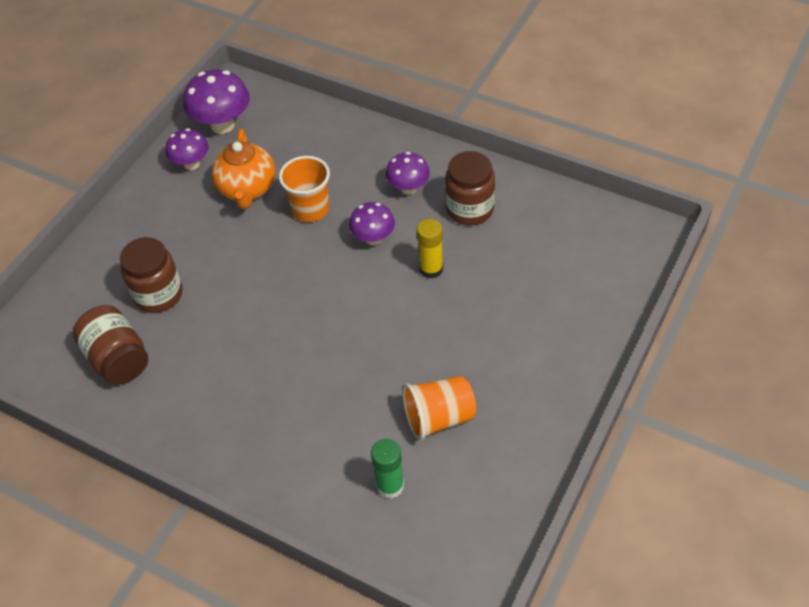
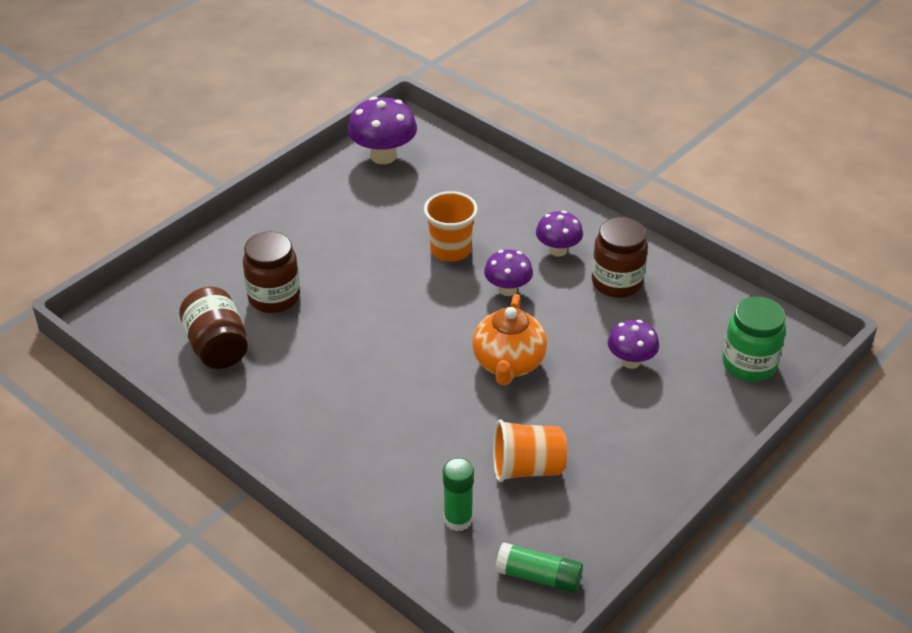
camera: 10 degrees right, 10 degrees down
(191, 164) = (341, 186): purple mushroom -> purple mushroom (631, 361)
(247, 189) = (391, 219): orange teapot -> orange teapot (508, 364)
(431, 269) = (559, 329): yellow glue stick -> none
(478, 526) = (539, 576): none -> green glue stick
(608, 266) = (749, 364): none -> green jar

